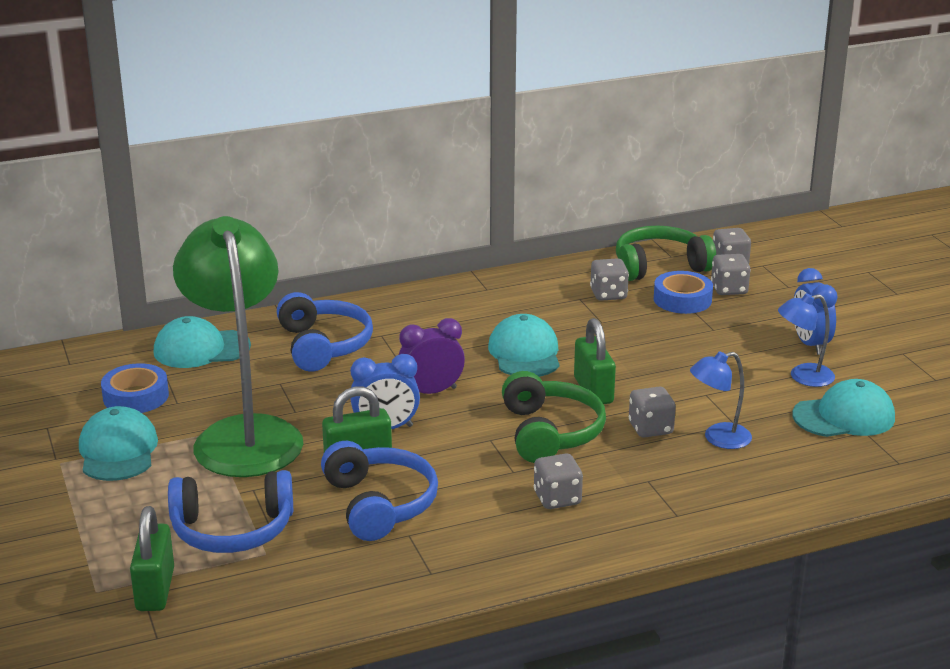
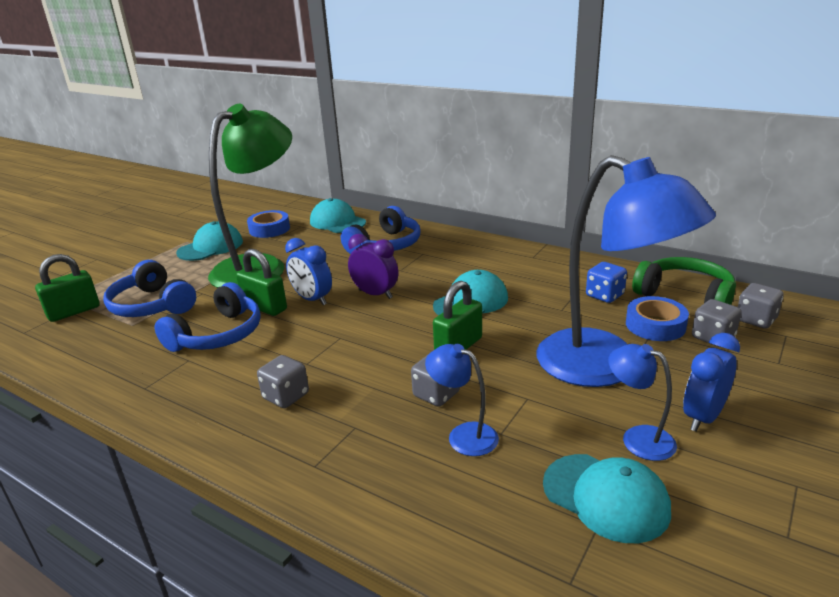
camera: 55 degrees right, 0 degrees up
(550, 432) = (376, 355): green headphones -> none
(608, 294) = (604, 295): grey dice -> blue dice
(709, 346) = (606, 367): none -> blue lamp

